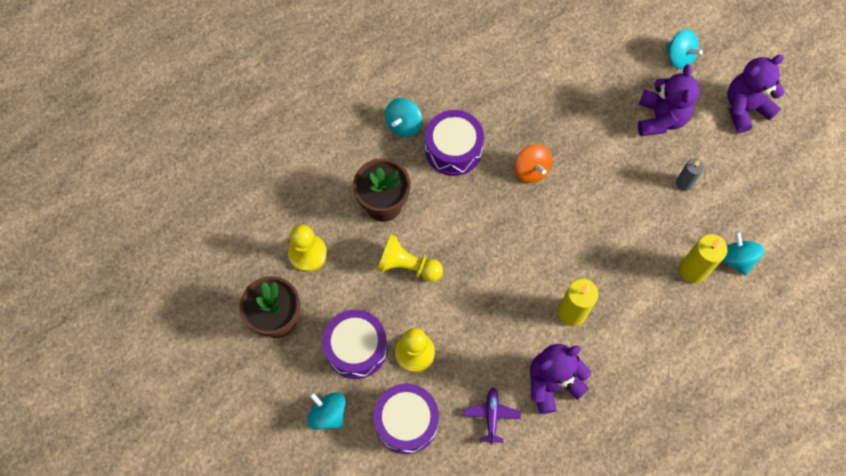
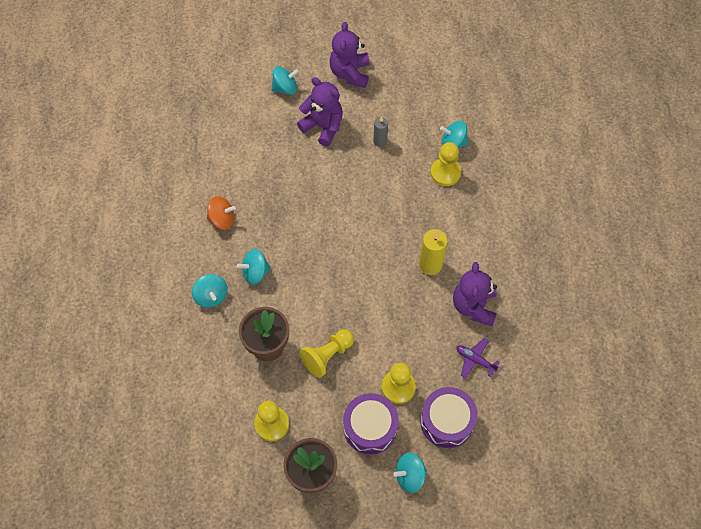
camera: 60 degrees left, 5 degrees down
(453, 149) = (255, 272): purple drum -> turquoise spinning top
(531, 170) = (307, 230): orange spinning top -> orange spinning top (222, 219)
(693, 270) = (445, 173): yellow candle -> yellow pawn

